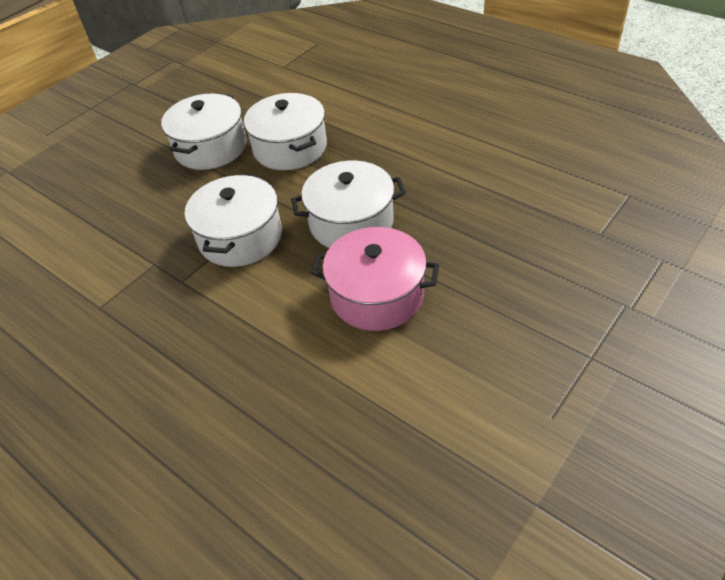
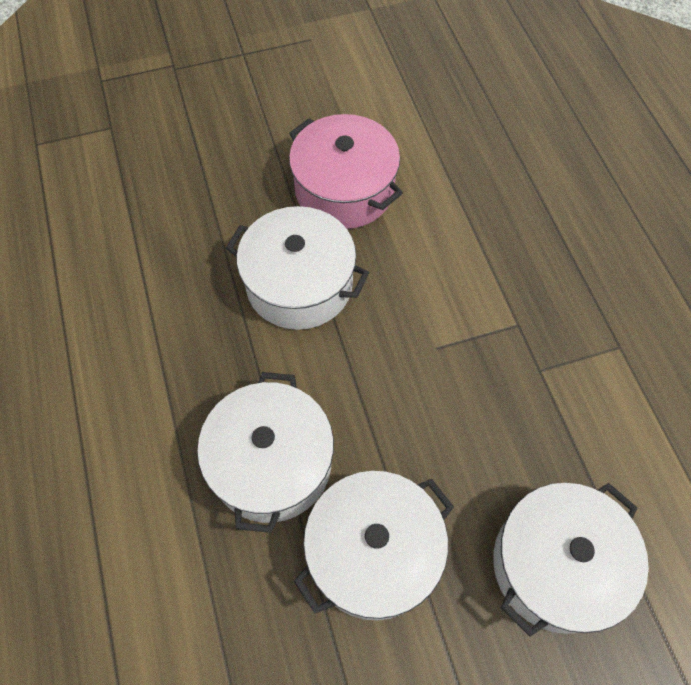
camera: 150 degrees left, 15 degrees up
(240, 237) = (426, 344): white pot -> white pot (556, 565)

